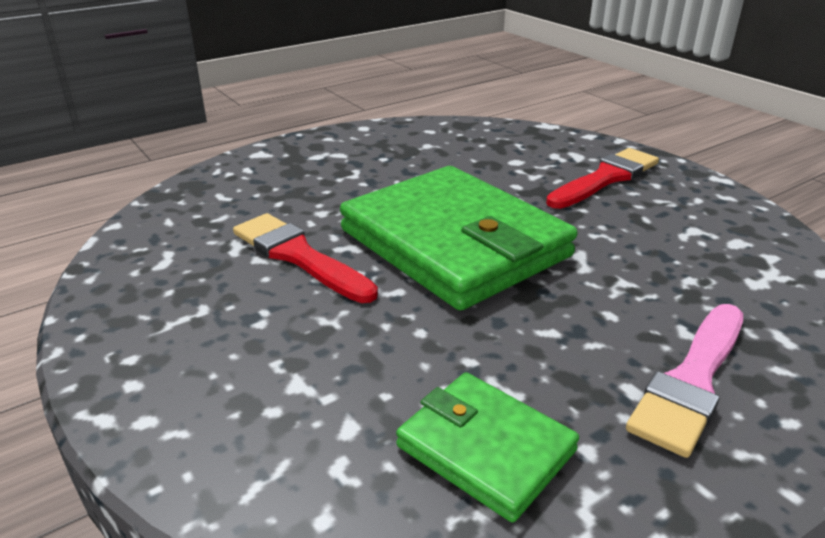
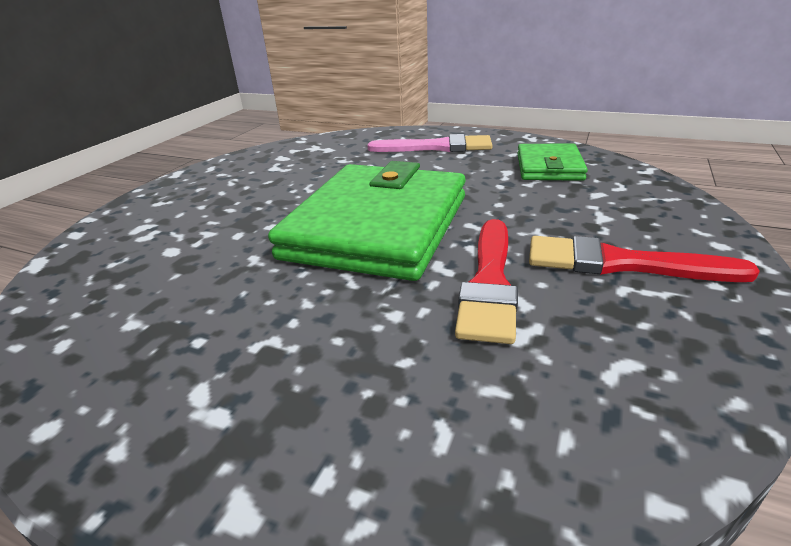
camera: 120 degrees left, 0 degrees up
(605, 178) = (198, 205): red brush -> red brush (620, 263)

